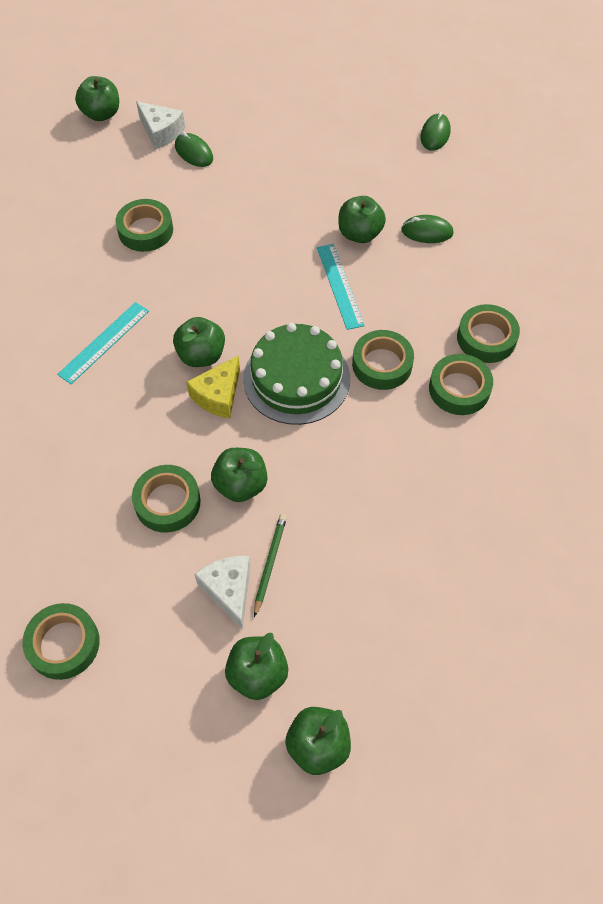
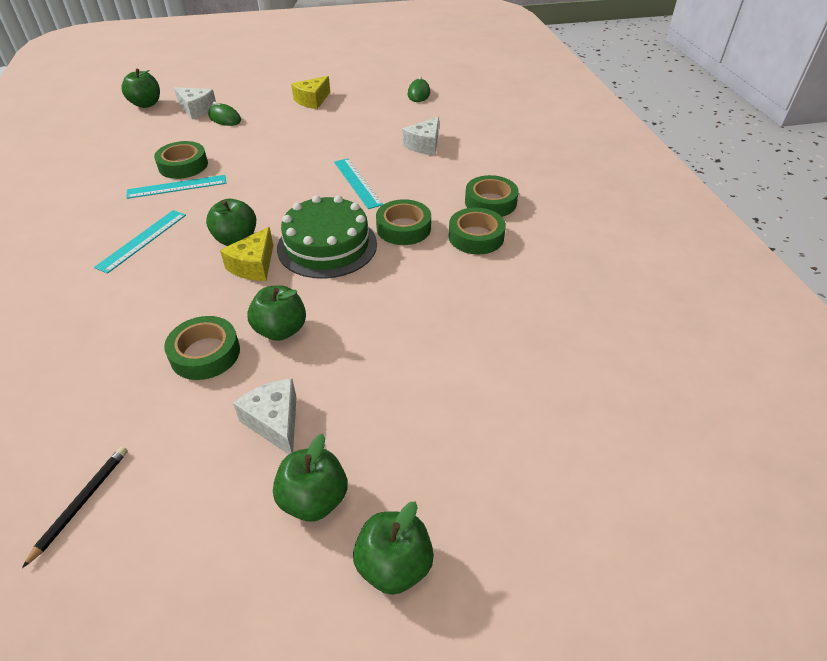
camera: 10 degrees left, 15 degrees down
(63, 644) = (81, 503): green tape -> black pencil
(139, 265) = (177, 187): none -> turquoise ruler
(270, 564) = (317, 392): green pencil -> none
(301, 131) = (312, 100): none -> yellow cheese
(360, 234) = (369, 151): green apple -> none
(427, 232) = (424, 145): green mouse -> white cheese

